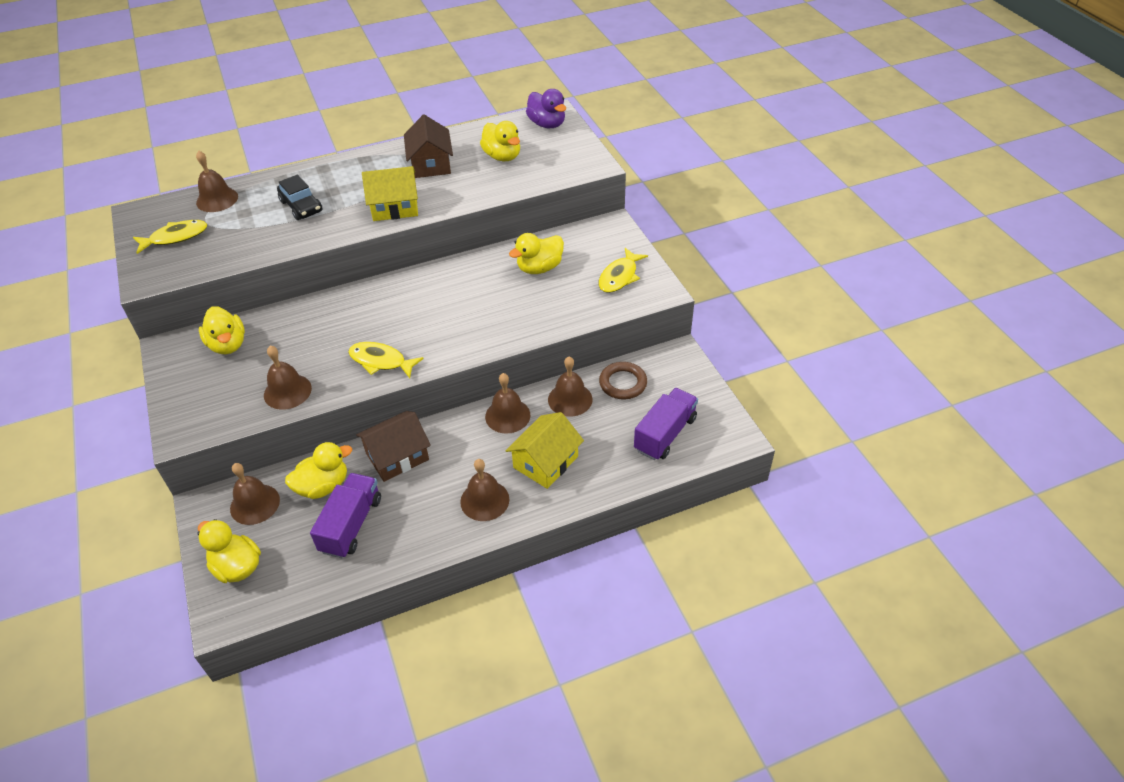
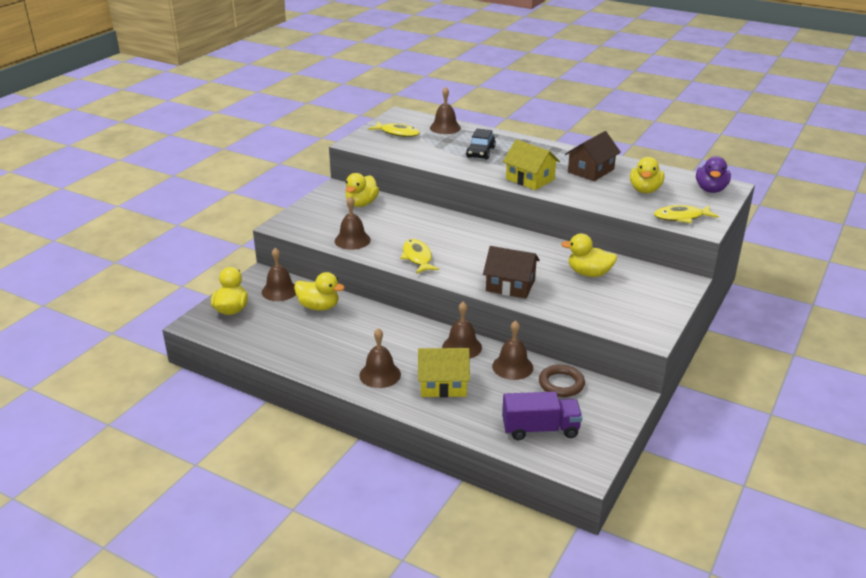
camera: 50 degrees right, 15 degrees down
(351, 525) = (302, 332): purple truck -> none
(397, 456) = (373, 321): brown house -> brown house (510, 285)
(619, 276) = (635, 310): yellow fish -> yellow fish (681, 217)

